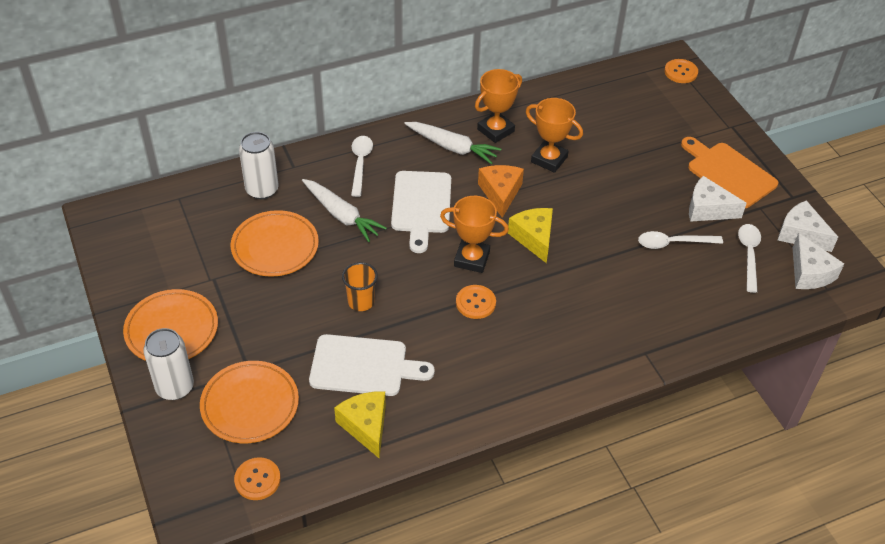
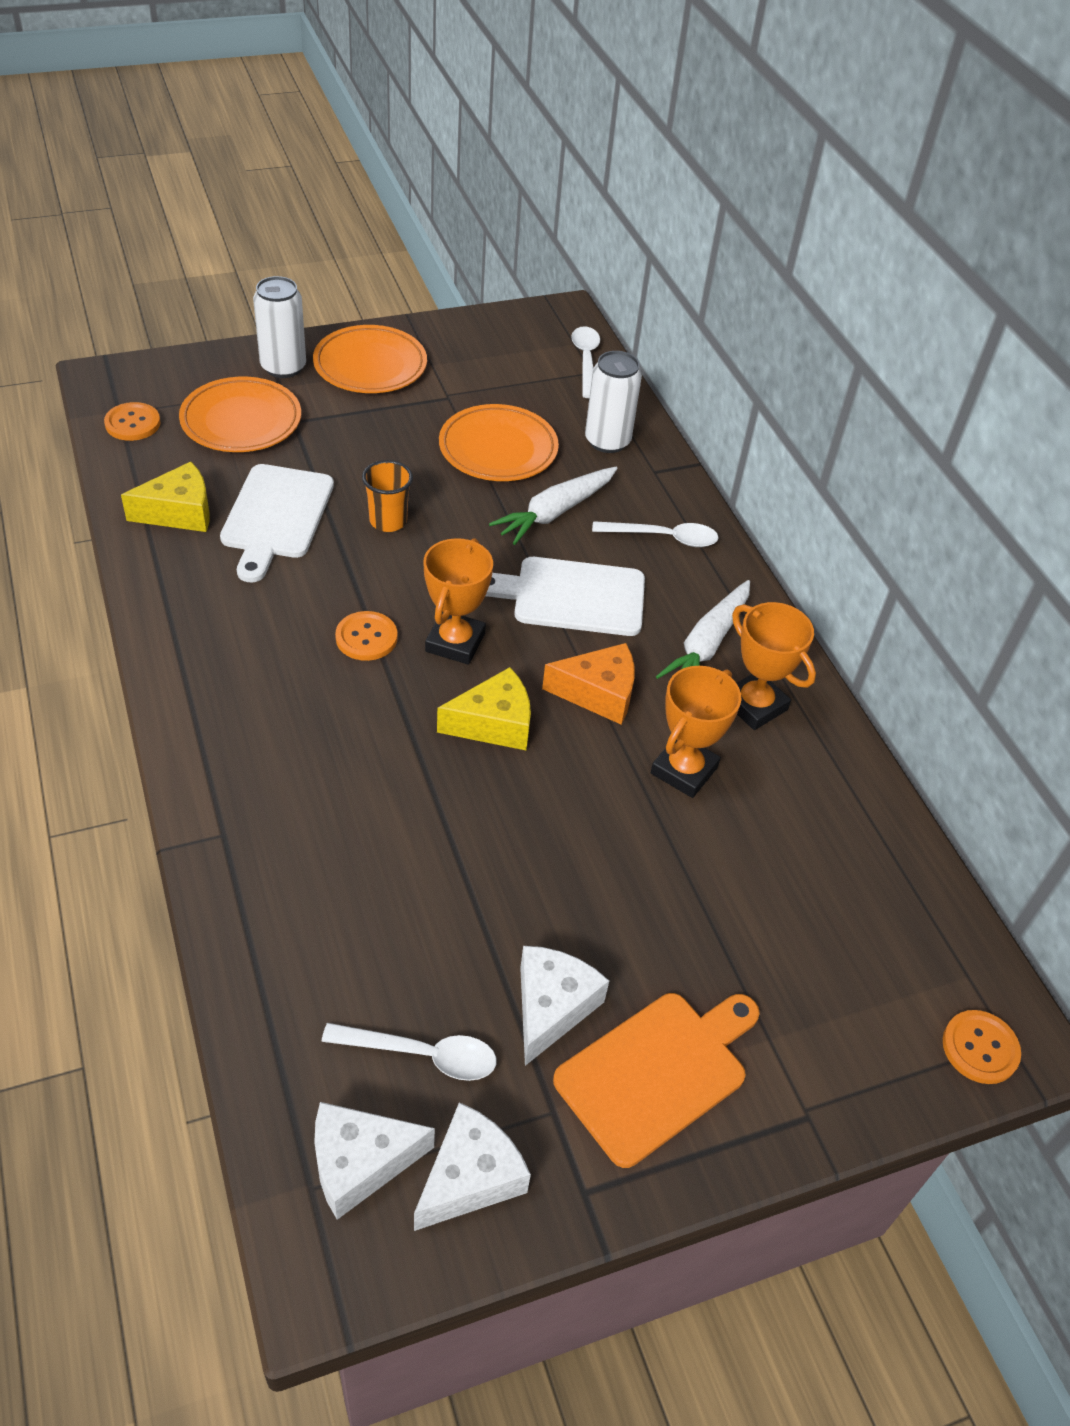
camera: 90 degrees right, 0 degrees up
(673, 243) = (465, 926): white spoon -> white spoon (586, 360)

